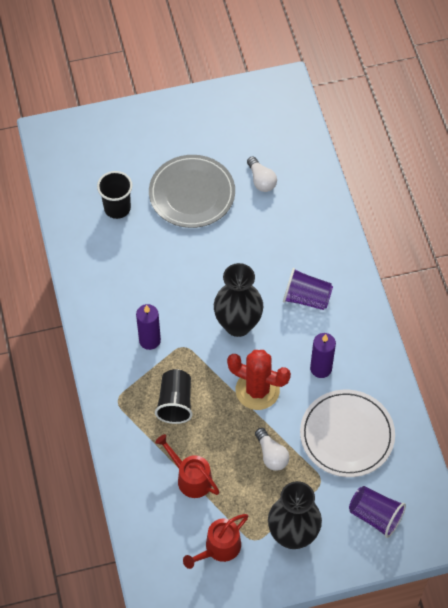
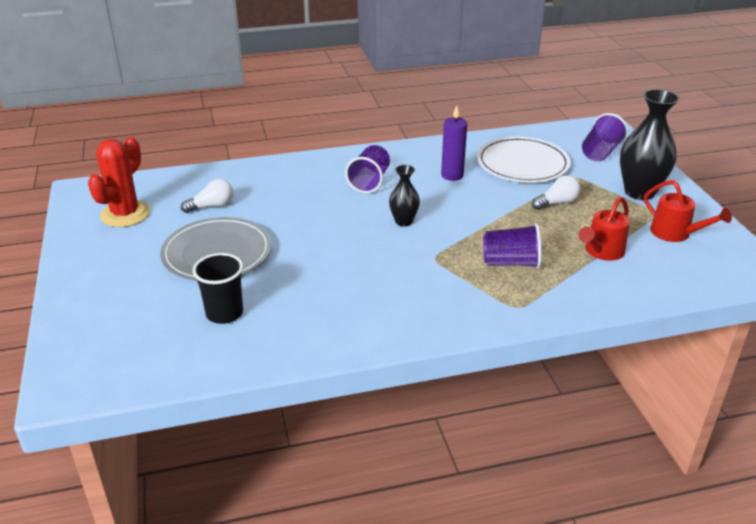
camera: 90 degrees left, 25 degrees down
(149, 340) = (429, 283): purple candle -> none
(175, 403) = (511, 263): black cup -> purple cup
(238, 325) = (403, 222): black vase -> black vase, size x0.55
(257, 390) = (483, 210): red cactus -> red cactus (125, 214)

